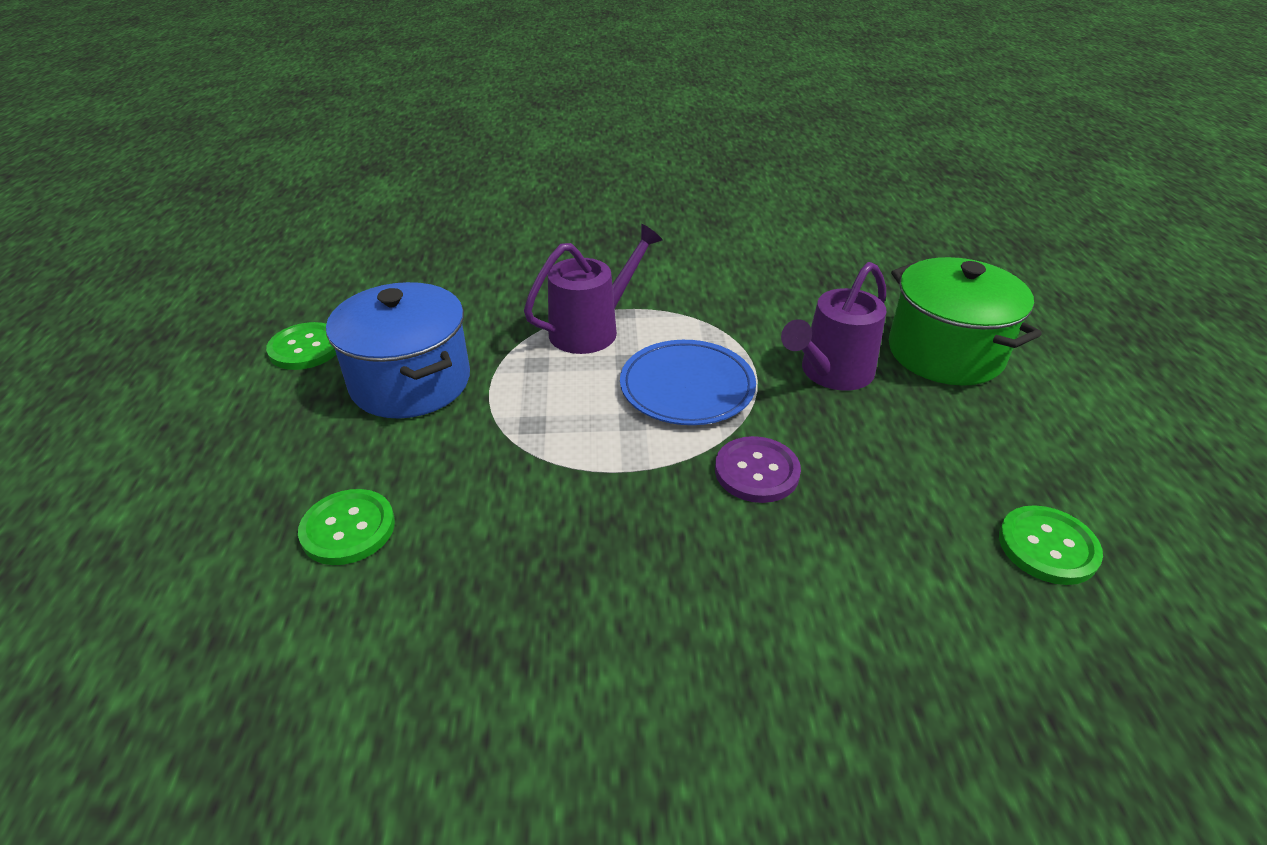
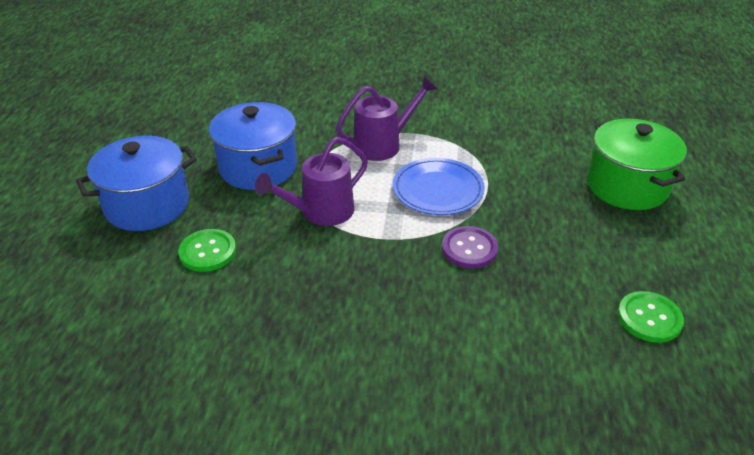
camera: 10 degrees right, 0 degrees up
(238, 462) = (147, 205): none -> blue pot
(305, 348) = (195, 138): green button -> none
(831, 373) = (540, 191): purple watering can -> purple watering can (320, 212)

